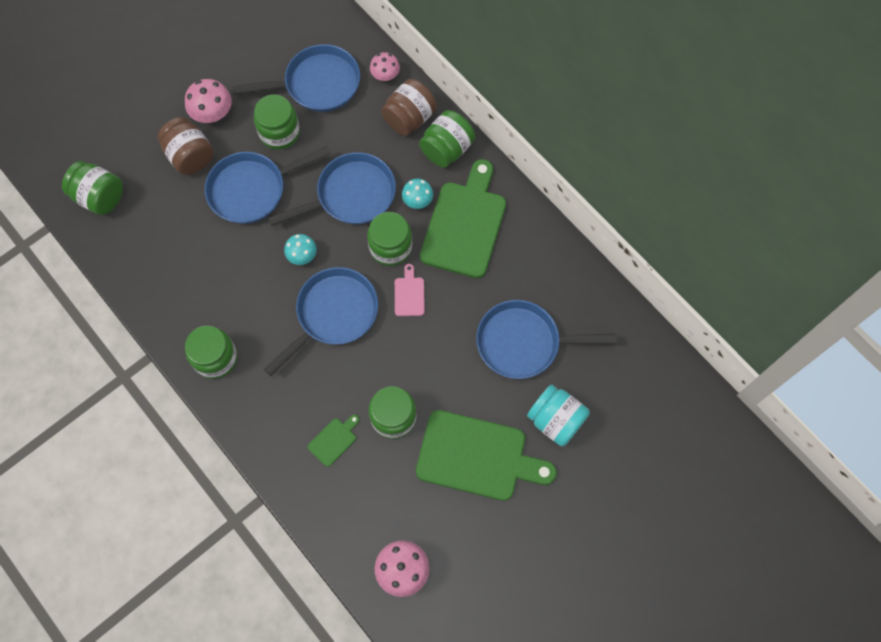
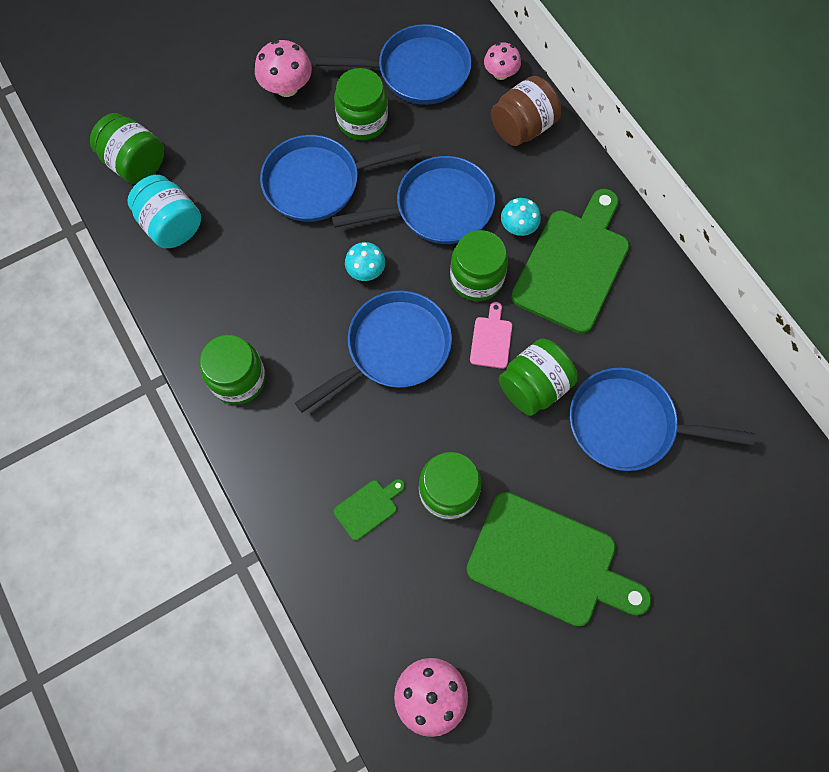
camera: 10 degrees right, 0 degrees up
(190, 156) = (251, 132): brown jar -> none
(447, 149) = (563, 171): green jar -> green jar (534, 386)
(555, 420) = (657, 532): turquoise jar -> turquoise jar (171, 225)

